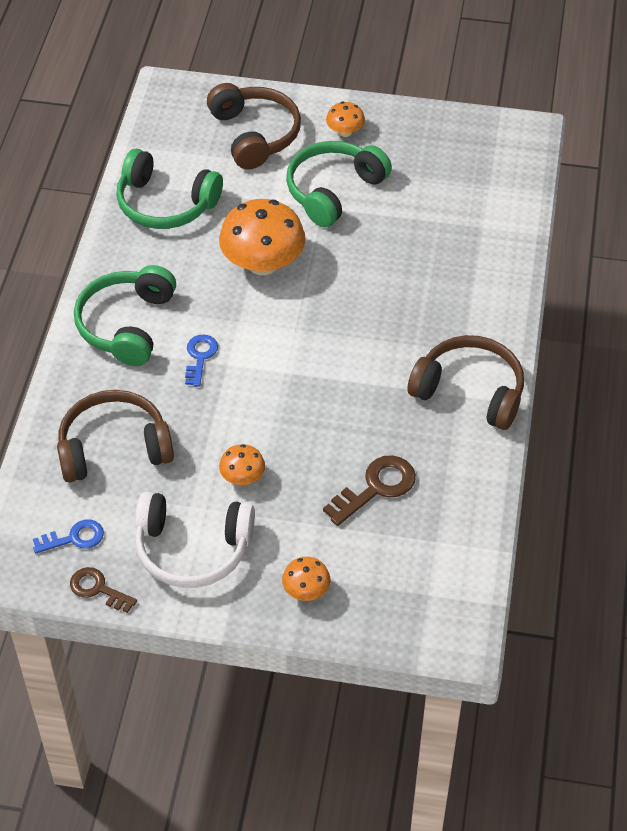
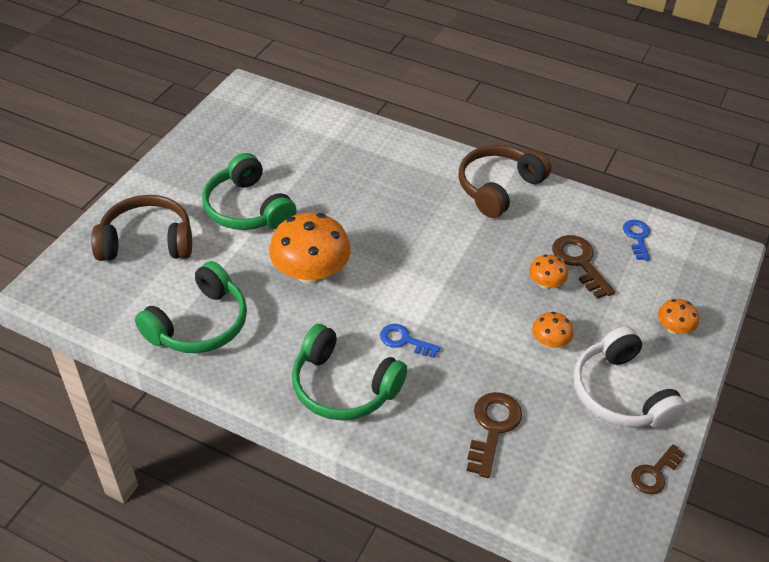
camera: 75 degrees left, 5 degrees down
(74, 538) = (593, 480): blue key -> blue key (637, 237)
(114, 447) = (492, 428): brown headphones -> brown key
(192, 549) = (620, 393): white headphones -> white headphones turned 135 degrees clockwise
(345, 132) = (181, 184): orange mushroom -> orange mushroom (545, 283)

